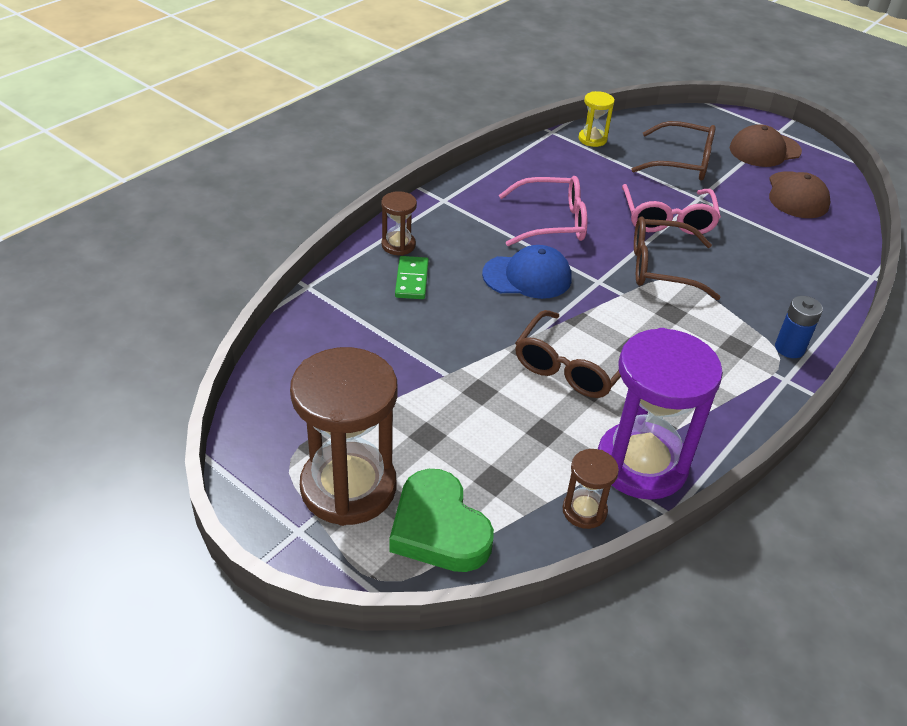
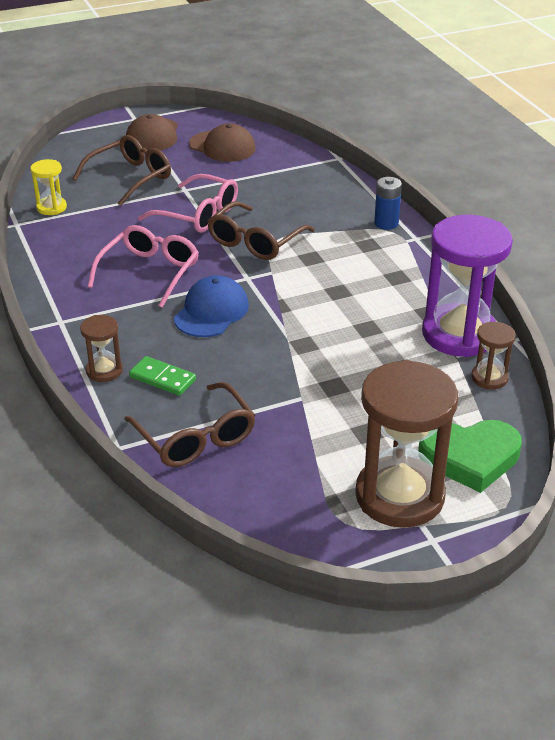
camera: 60 degrees left, 5 degrees down
(571, 367) = (338, 329): brown glasses -> brown glasses (195, 437)

